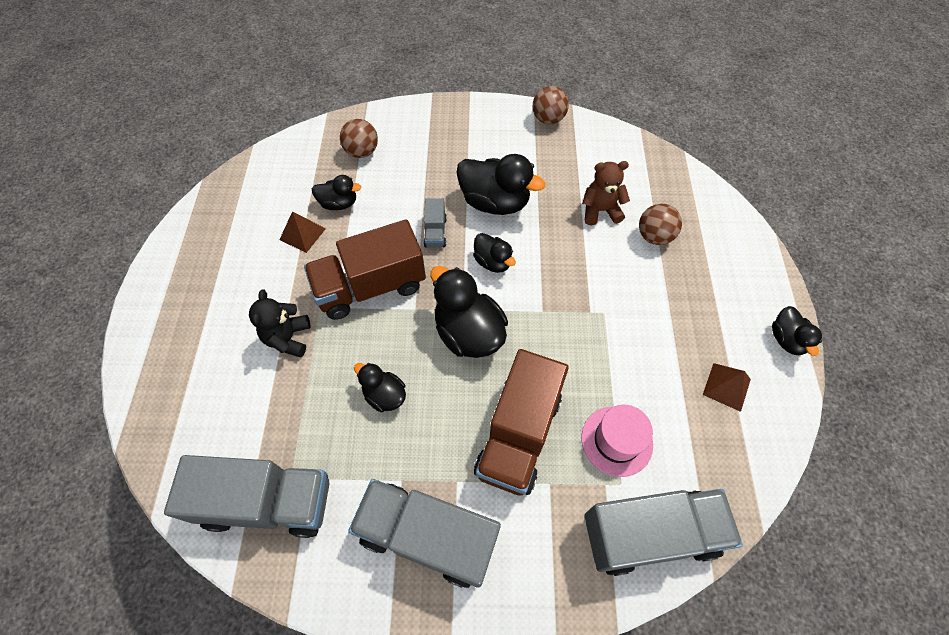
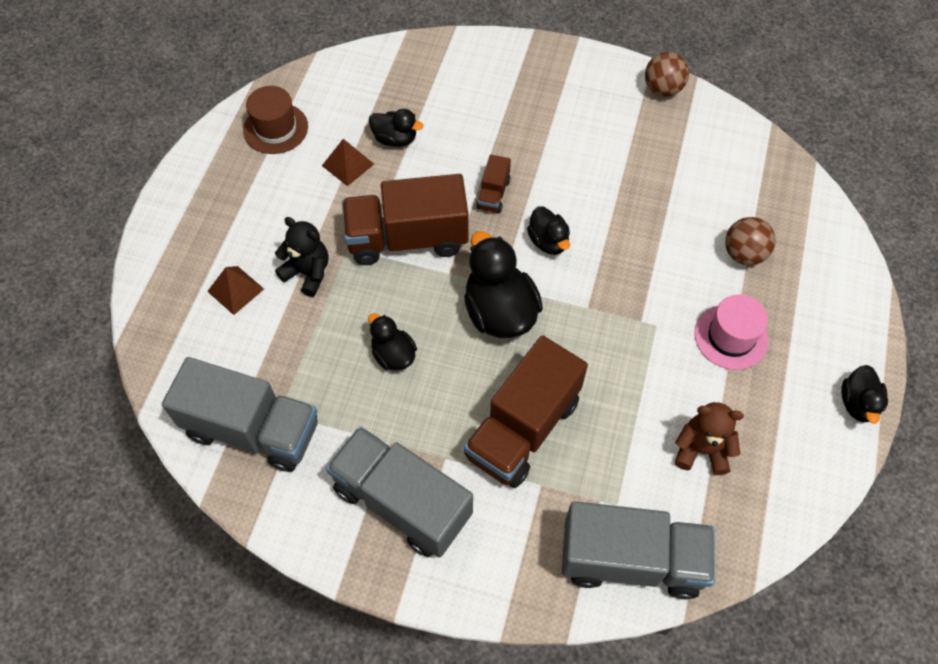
camera: 15 degrees right, 0 degrees up
(230, 216) = (275, 128): none -> brown hat
(288, 338) = (308, 273): black teddy bear -> black teddy bear turned 105 degrees clockwise
(362, 152) = (435, 84): brown ball -> none
(435, 232) = (493, 194): grey truck -> brown truck
(495, 202) = (570, 175): black duck -> none
(600, 210) = (690, 210): brown teddy bear -> brown teddy bear (701, 450)
(616, 440) = (626, 461): pink hat -> pink hat (731, 337)
(726, 387) = (768, 436): brown pyramid -> brown pyramid (235, 290)

